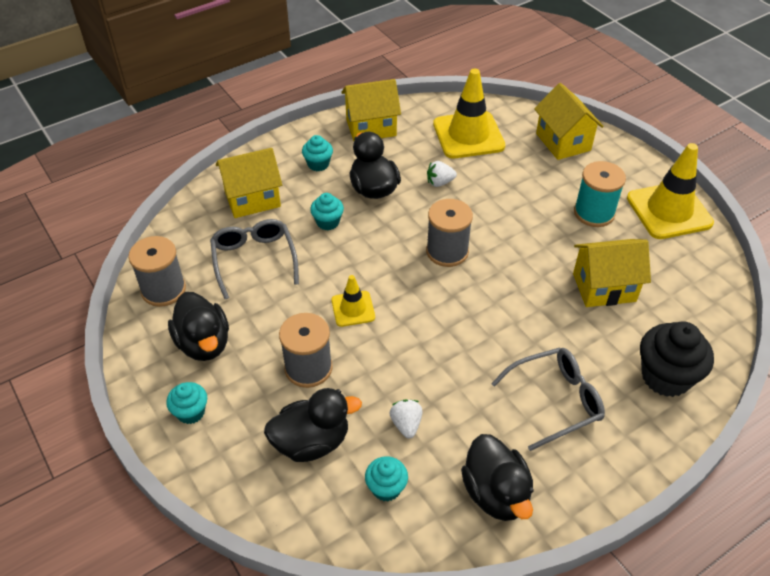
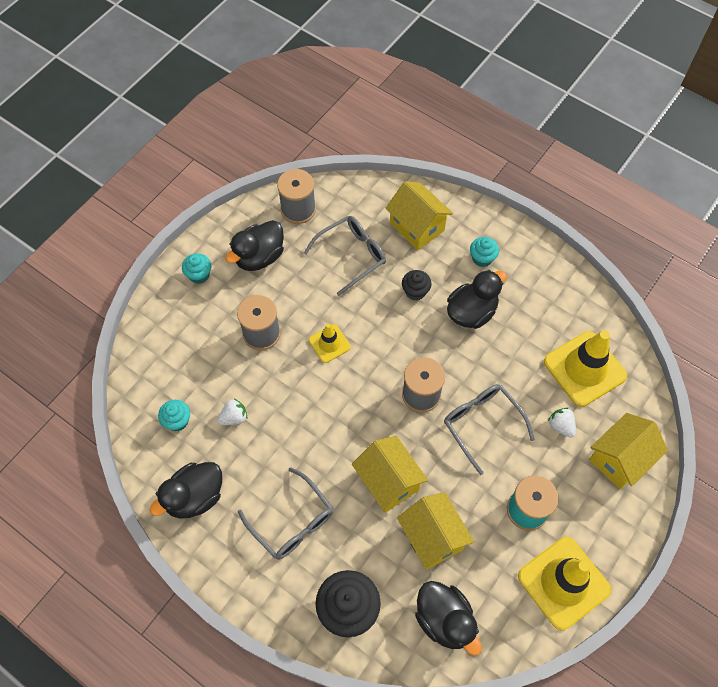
camera: 70 degrees right, 15 degrees up
(311, 442) = (199, 359): black duck -> black duck (445, 620)
(328, 222) = (415, 291): turquoise cupcake -> black cupcake
(371, 127) = (552, 282): yellow house -> yellow house (388, 482)
(440, 182) = (505, 363): white strawberry -> white strawberry (561, 426)
(497, 217) = (482, 424): none -> grey glasses

